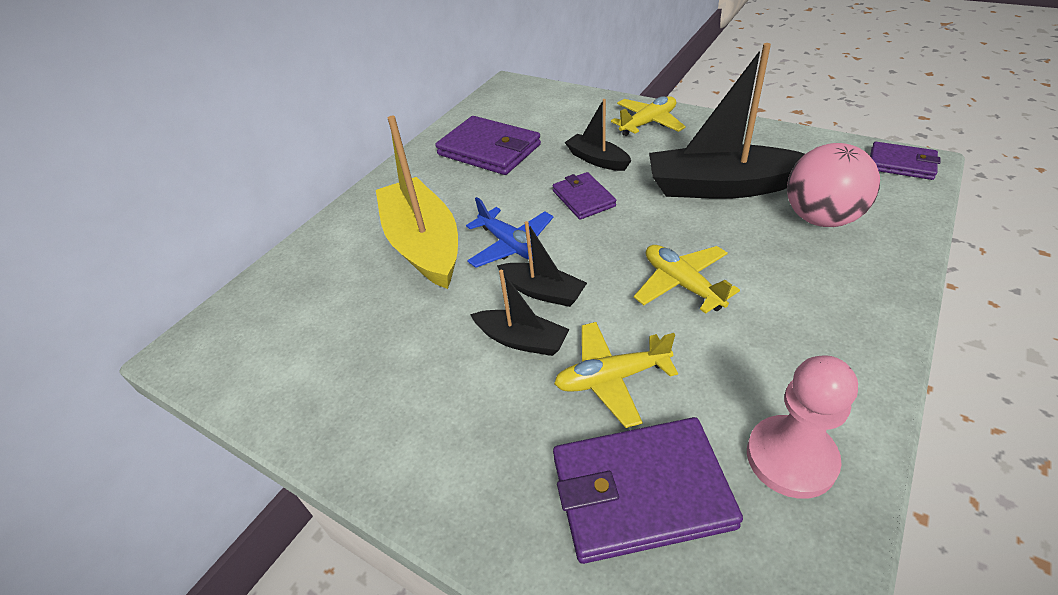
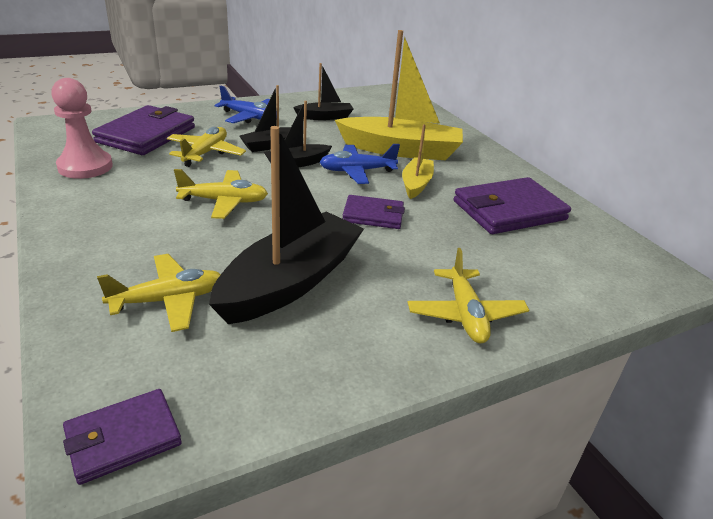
camera: 115 degrees right, 10 degrees down
(450, 428) = (250, 117): none -> blue plane
(496, 204) = (416, 184): none -> yellow boat
(597, 160) = (425, 248): black boat -> black boat (325, 117)
(821, 218) = (169, 300): pink ball -> yellow plane

